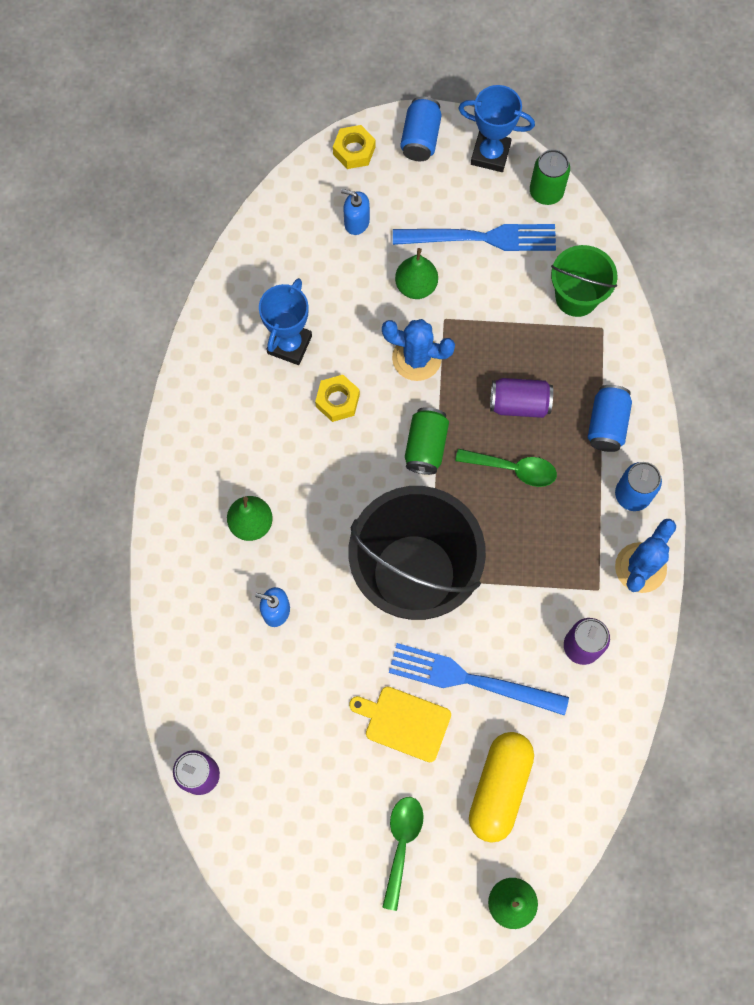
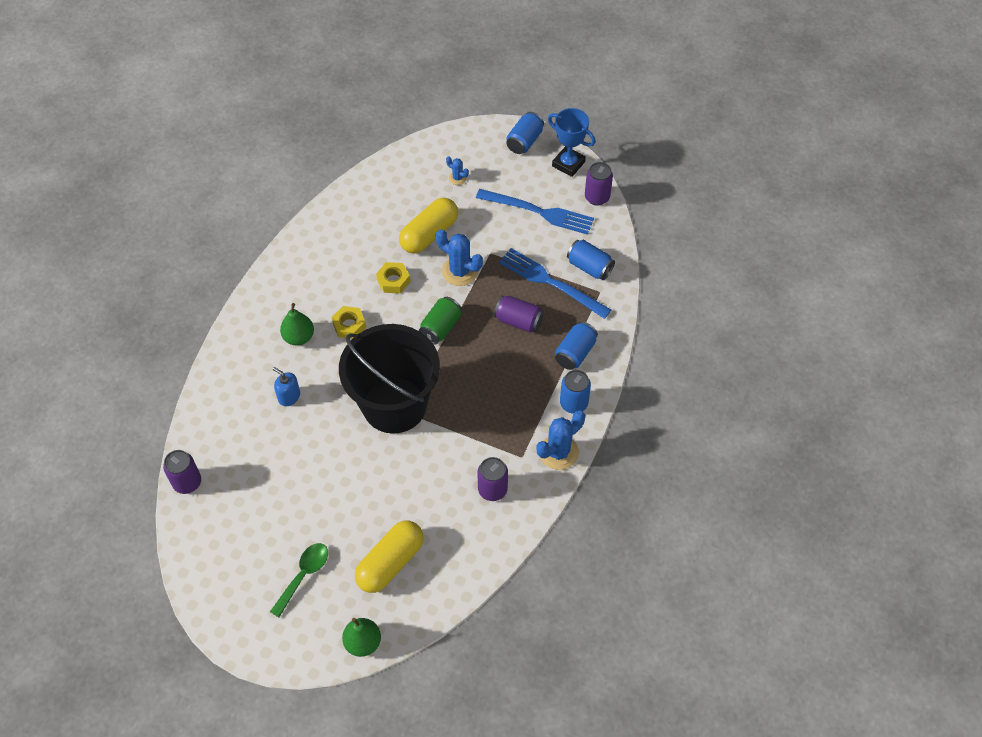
camera: 20 degrees right, 15 degrees down
(289, 344) = (377, 237): blue trophy -> none
(354, 150) = (476, 136): yellow nut -> yellow nut (349, 325)
(354, 317) = (429, 234): none -> yellow capsule
(356, 222) = (457, 178): blue soap dispenser -> blue cactus
(404, 722) = (343, 496): yellow cutting board -> none
(416, 286) = (480, 228): green pear -> none
(470, 679) = (403, 485): blue fork -> blue fork (550, 282)
(513, 469) = (495, 360): green spoon -> none
(546, 192) = (597, 197): green can -> purple can
(576, 297) = (589, 267): green bucket -> blue can

